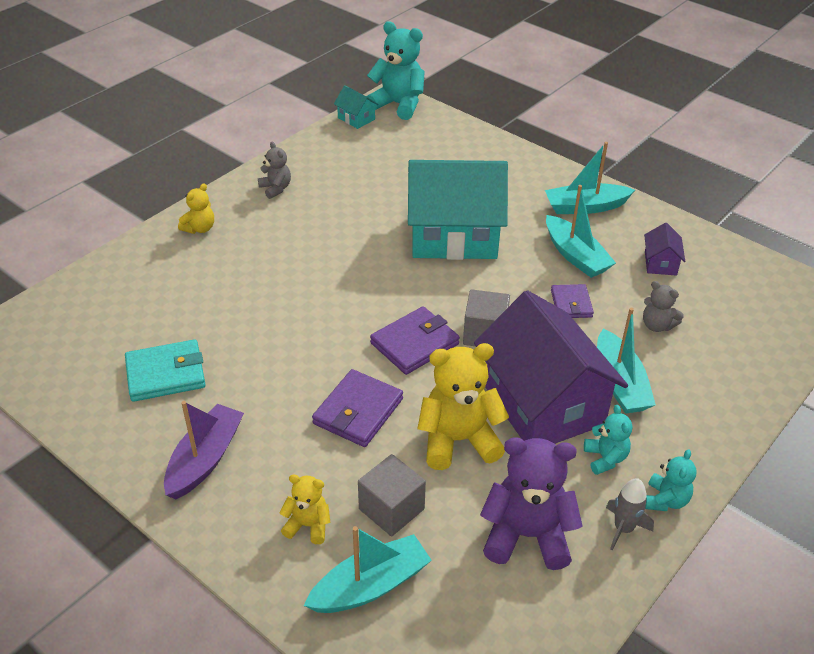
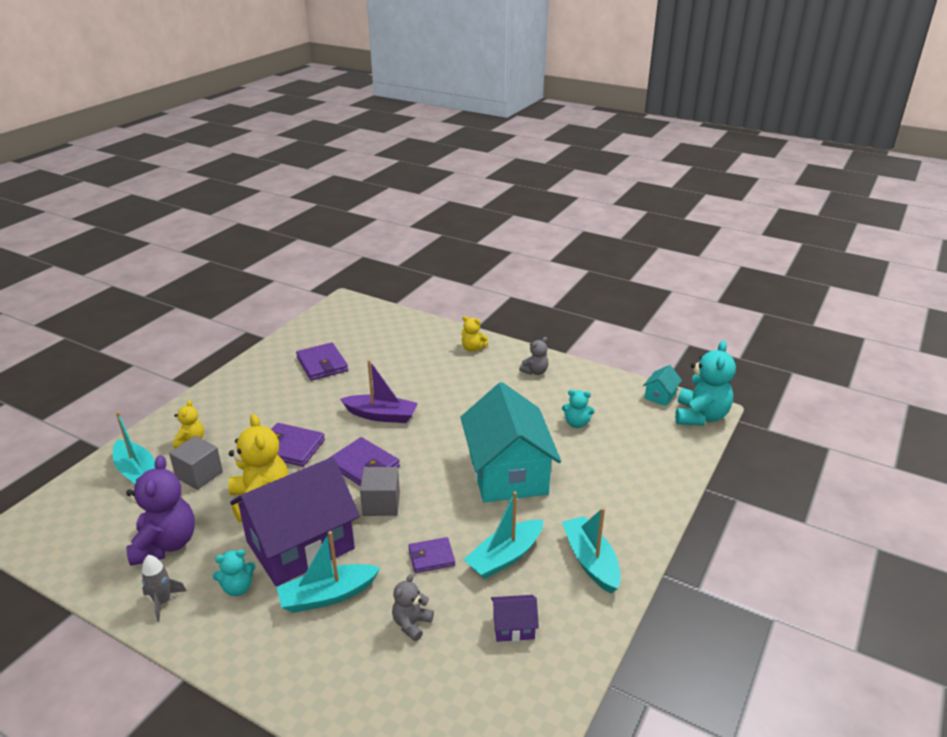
camera: 80 degrees right, 10 degrees down
(166, 374) = (322, 364): turquoise wallet -> purple wallet
(205, 459) = (248, 392): purple boat -> purple boat (381, 415)
(665, 500) = (188, 630): turquoise teddy bear -> turquoise teddy bear (576, 423)

